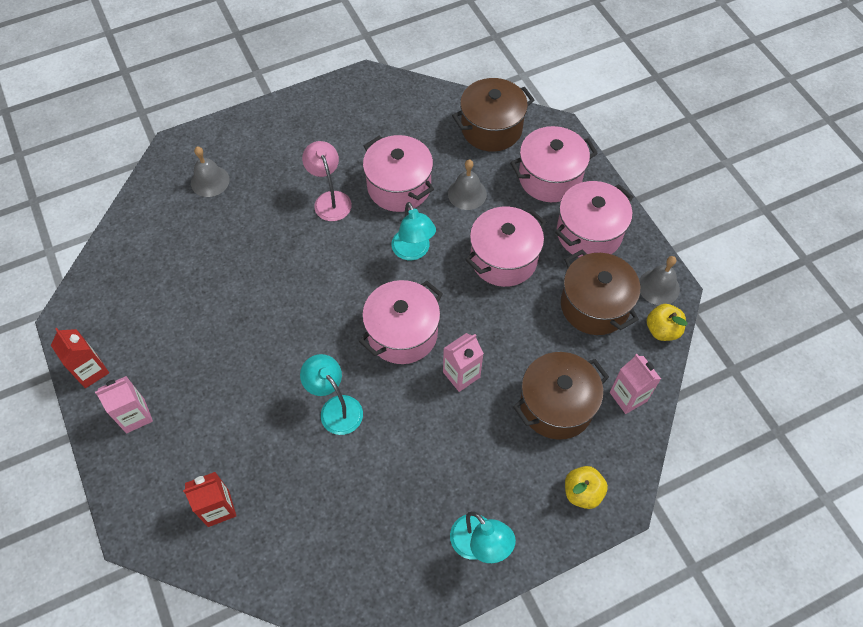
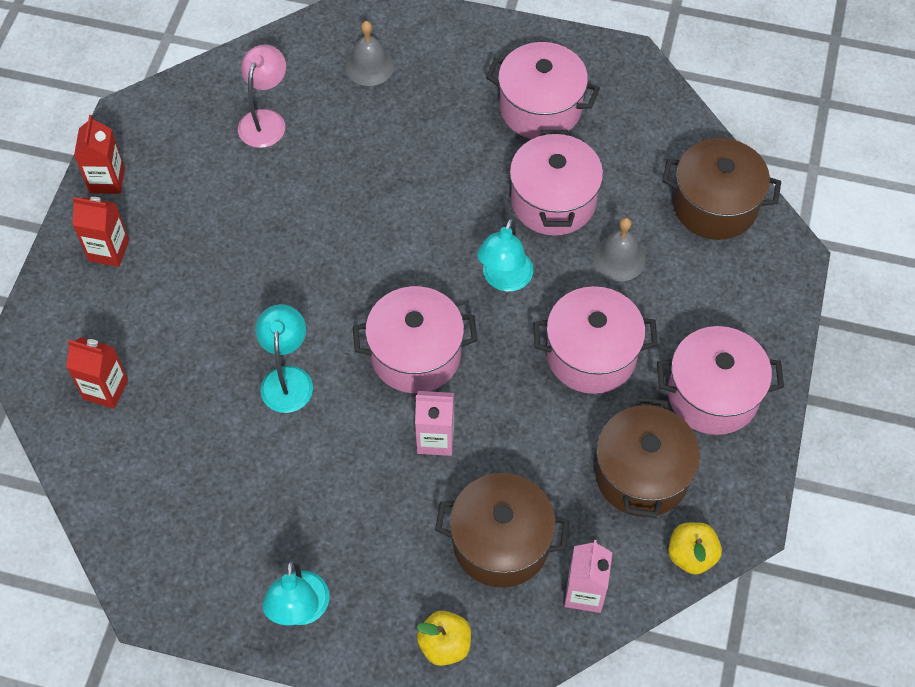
camera: 40 degrees right, 0 degrees up
(135, 416) = (109, 250): pink carton -> red carton
(330, 199) = (470, 166): pink lamp -> pink lamp (265, 120)
(550, 177) = (728, 304): pink pot -> pink pot (540, 108)
(658, 287) = (734, 508): grey bell -> none

